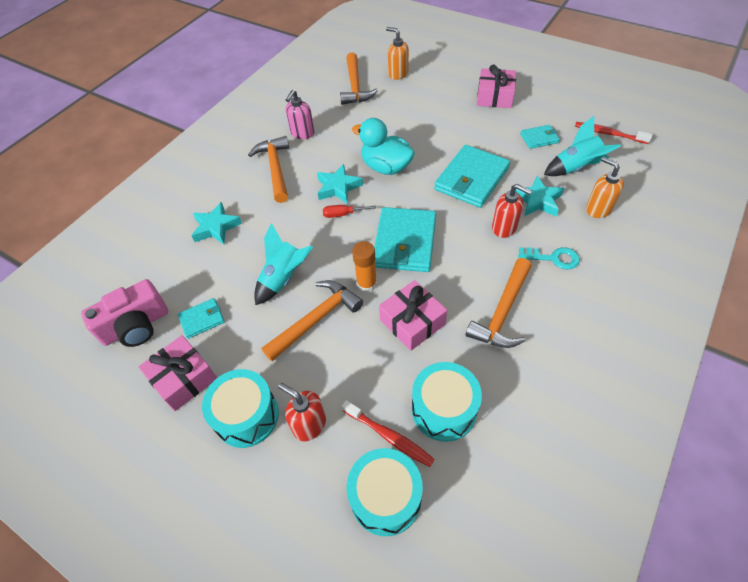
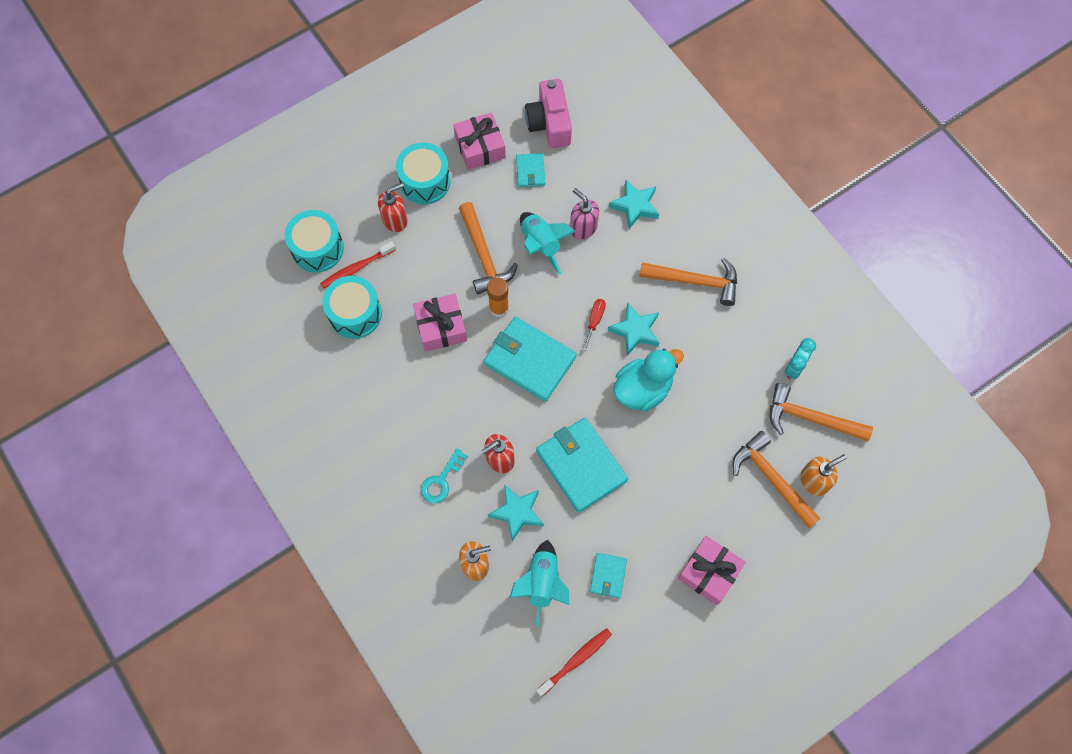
camera: 110 degrees right, 15 degrees up
(302, 133) = (743, 327): pink soap dispenser -> pink soap dispenser (583, 228)
(321, 102) = (794, 367): none -> turquoise clock
(502, 312) = (411, 402): orange hammer -> orange hammer (771, 478)

